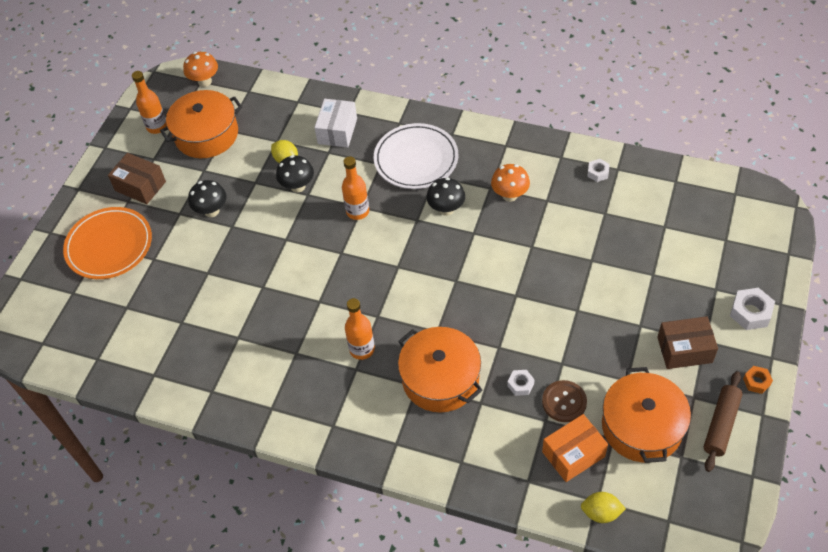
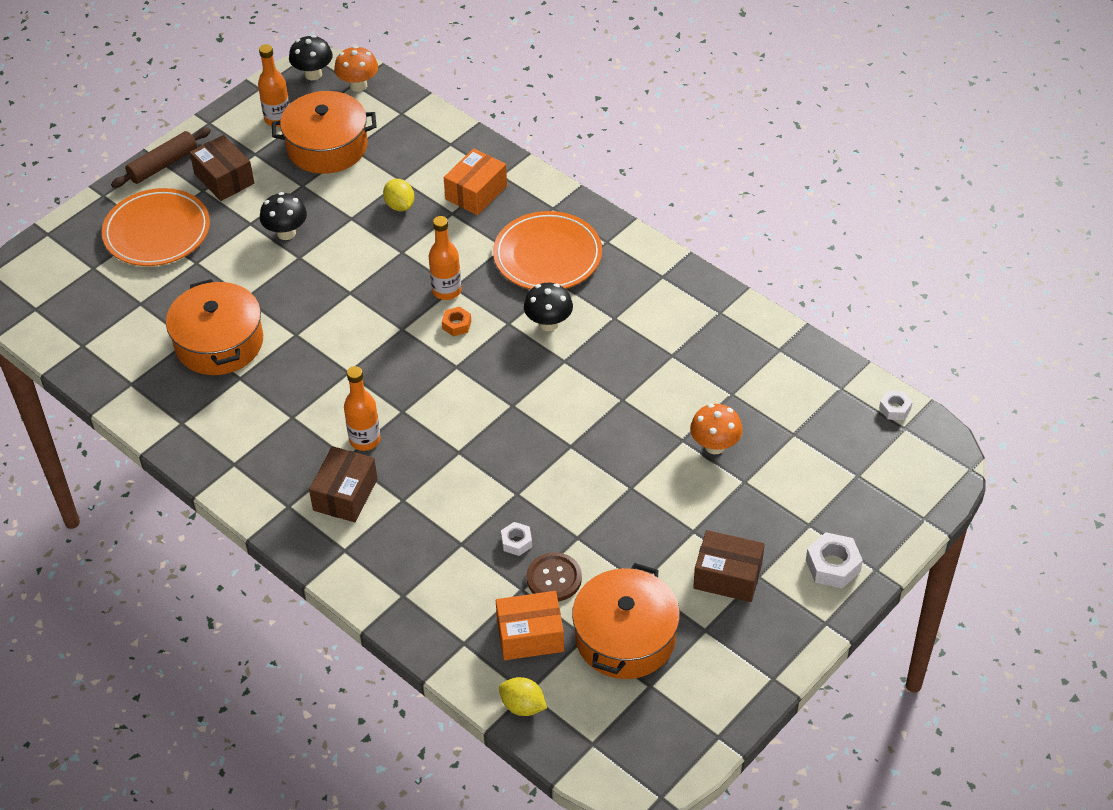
camera: 20 degrees right, 5 degrees down
(298, 186) = (396, 239): black mushroom -> black mushroom (313, 74)
(337, 131) = (476, 193): white box -> orange box
(372, 399) = (345, 494): none -> brown box
(416, 159) = (547, 255): white plate -> orange plate
(440, 379) = (432, 502): orange pot -> orange pot (219, 343)
(510, 195) = (631, 334): orange mushroom -> orange mushroom (715, 446)
(598, 173) = (752, 345): white nut -> white nut (895, 409)
(721, 424) = (717, 670): brown rolling pin -> brown rolling pin (163, 164)
(756, 382) = (789, 642): orange nut -> orange nut (456, 325)

